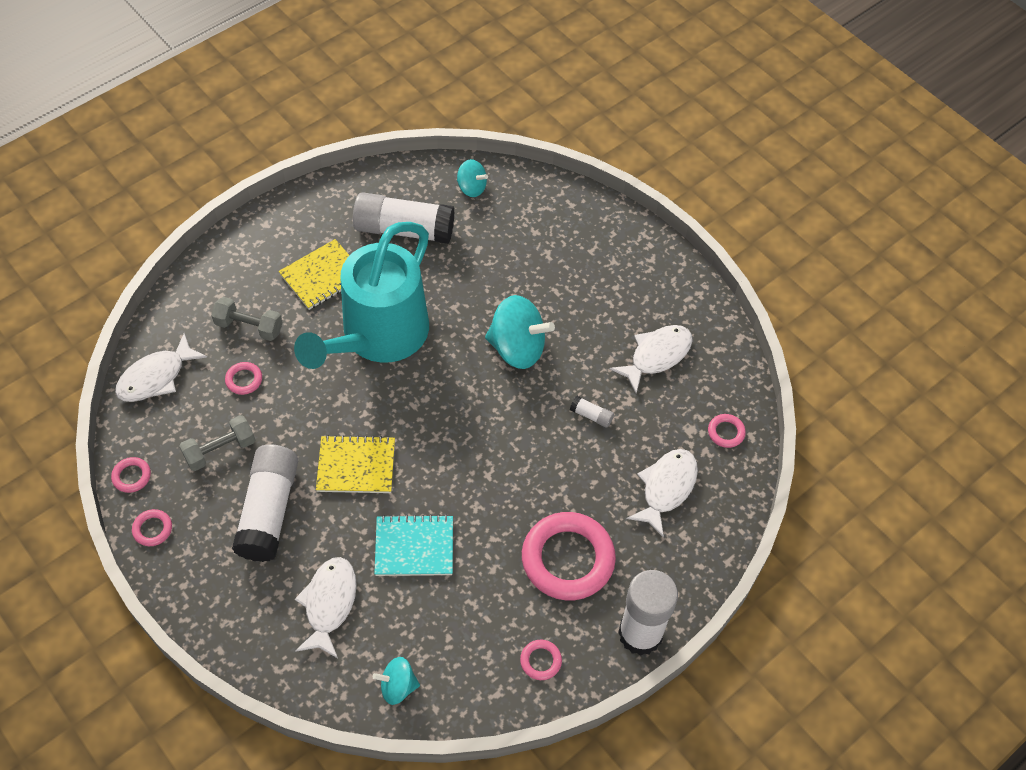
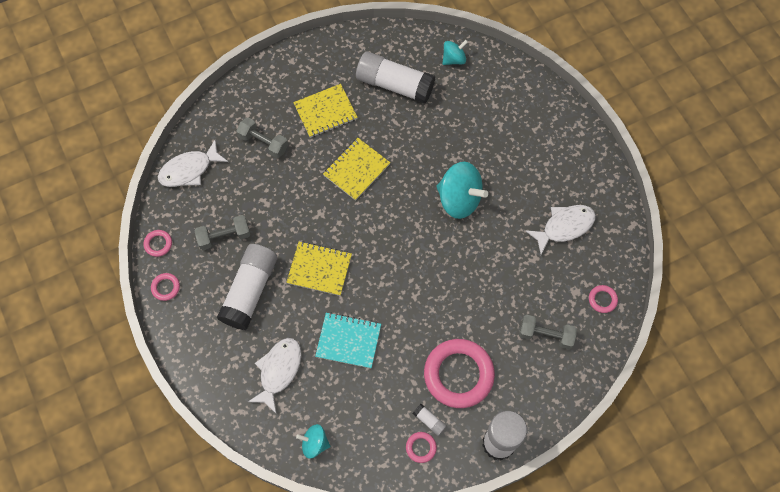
camera: 15 degrees right, 10 degrees up
(244, 380) = (251, 185): pink ring -> none
(378, 337) = (356, 170): turquoise watering can -> yellow notebook
(471, 188) = (454, 59): turquoise spinning top -> turquoise spinning top turned 75 degrees counterclockwise
(591, 415) = (502, 265): white glue stick -> white glue stick (429, 421)
(666, 488) = (545, 335): white fish -> grey dumbbell

